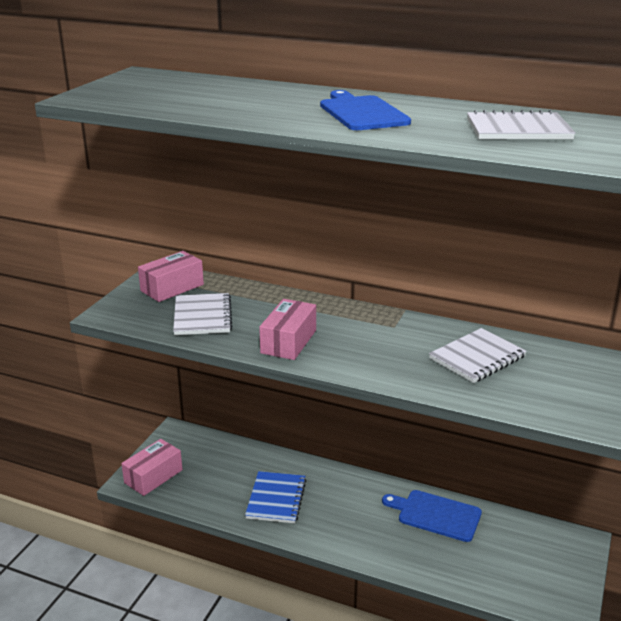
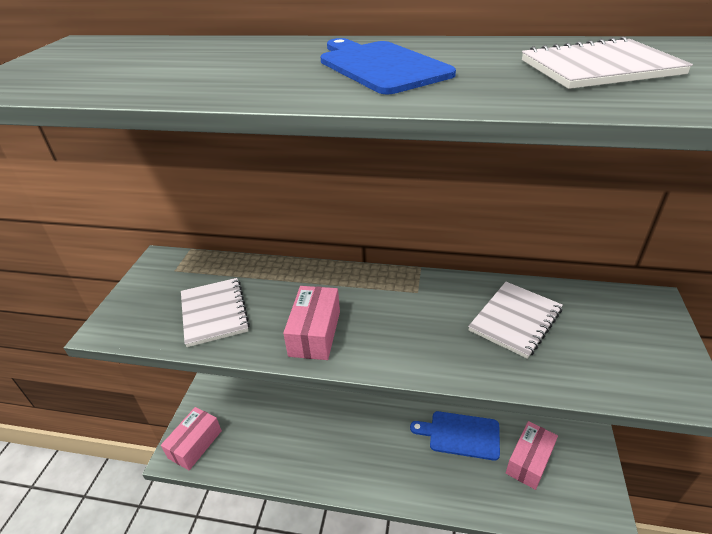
camera: 10 degrees left, 10 degrees up
(172, 288) = (175, 278): pink box -> pink box (529, 461)
(276, 499) = (315, 447): blue notebook -> none

